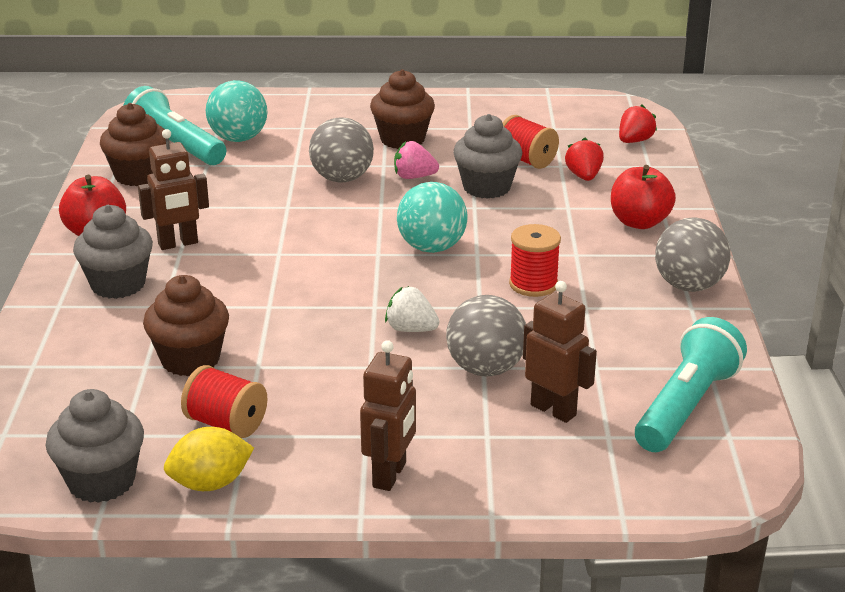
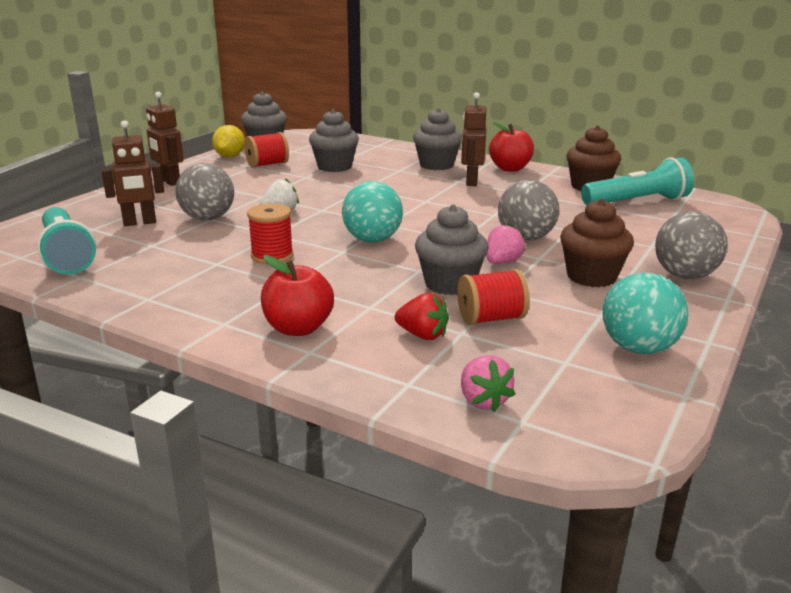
camera: 120 degrees right, 5 degrees down
(190, 360) = (334, 167): brown cupcake -> grey cupcake
(238, 139) = (639, 221): turquoise ball -> turquoise ball (638, 348)
(634, 141) = (483, 401): red strawberry -> pink strawberry
(688, 286) = (173, 309): grey ball -> grey ball (684, 275)

